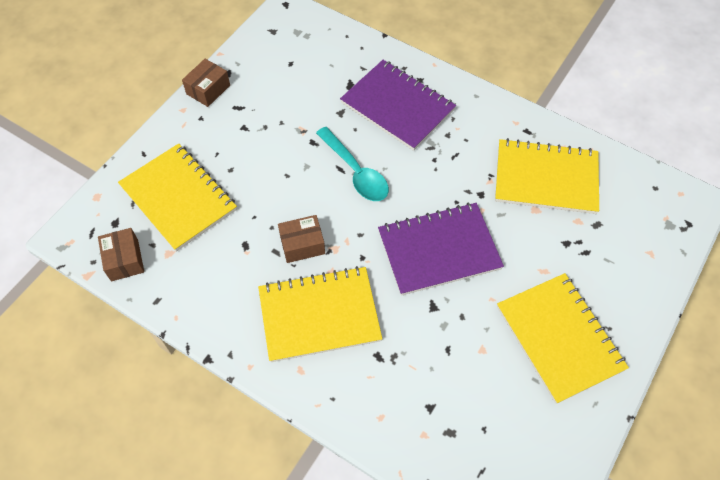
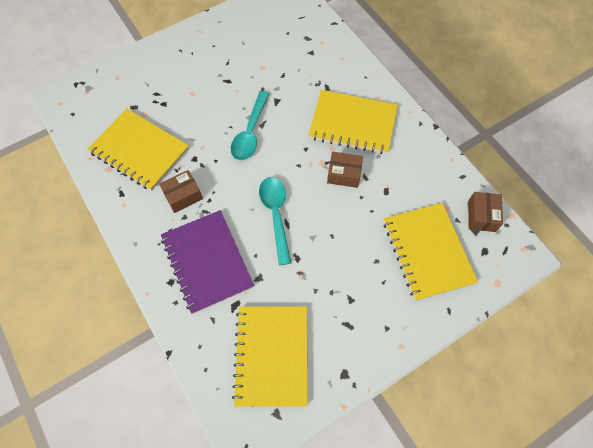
camera: 155 degrees left, 5 degrees up
(208, 90) = (370, 360): brown box -> brown box (183, 195)
(439, 250) = (250, 132): purple notebook -> turquoise spoon
(559, 338) = (213, 56): yellow notebook -> yellow notebook (271, 355)

